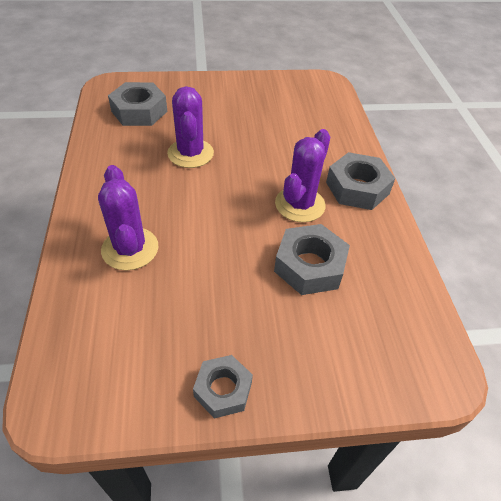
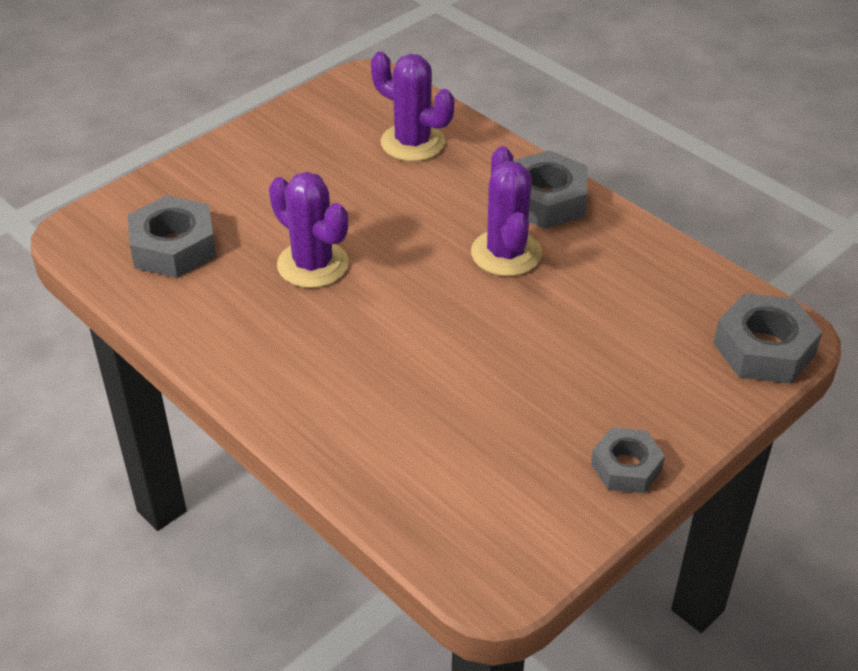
camera: 35 degrees left, 5 degrees down
(130, 249) = (381, 408): purple cactus -> purple cactus (412, 142)
(309, 266) = (584, 311): grey nut -> grey nut (764, 349)

